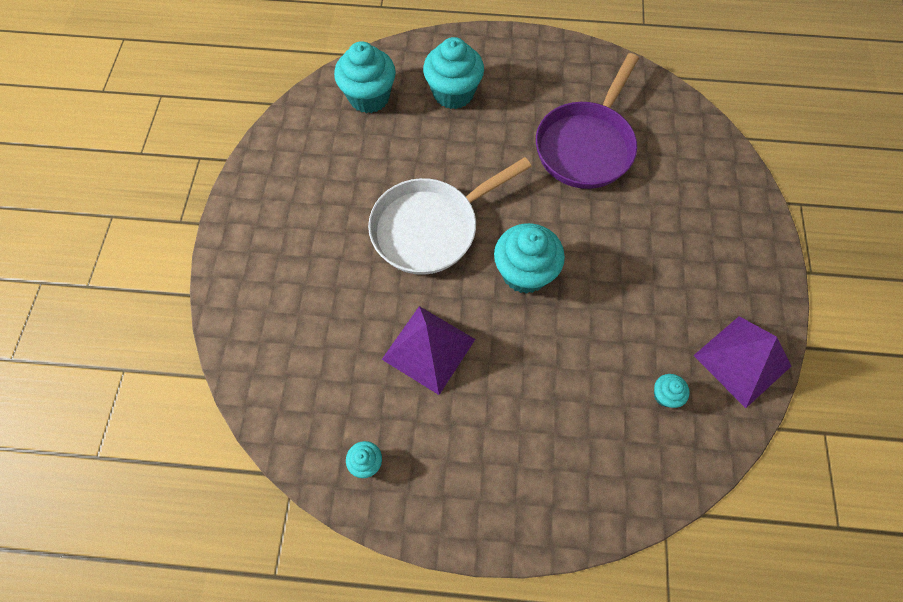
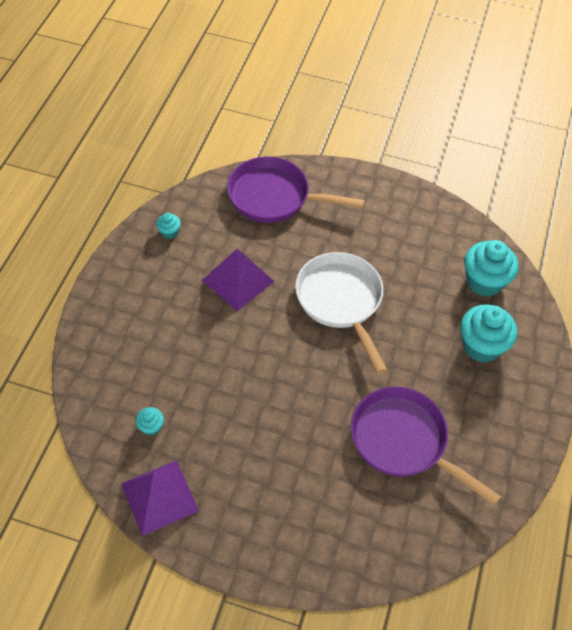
camera: 100 degrees right, 10 degrees down
(277, 335) = (274, 197): none -> purple pan
(524, 273) = (284, 357): turquoise cupcake -> none

